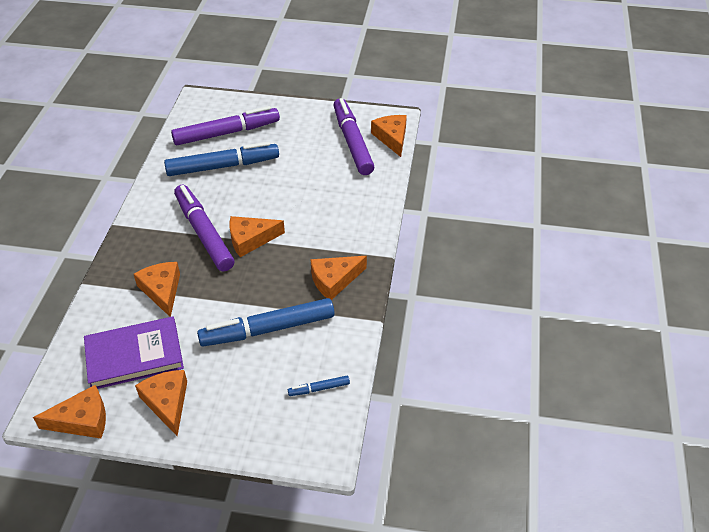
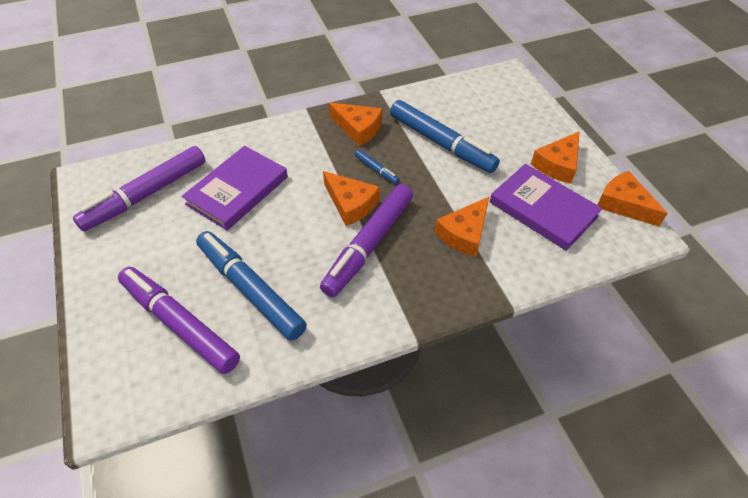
camera: 120 degrees left, 5 degrees up
(318, 185) = (237, 190): none -> purple book
(319, 389) = (466, 95): blue marker -> blue marker (376, 170)
(392, 138) = (124, 167): orange cheese -> none

